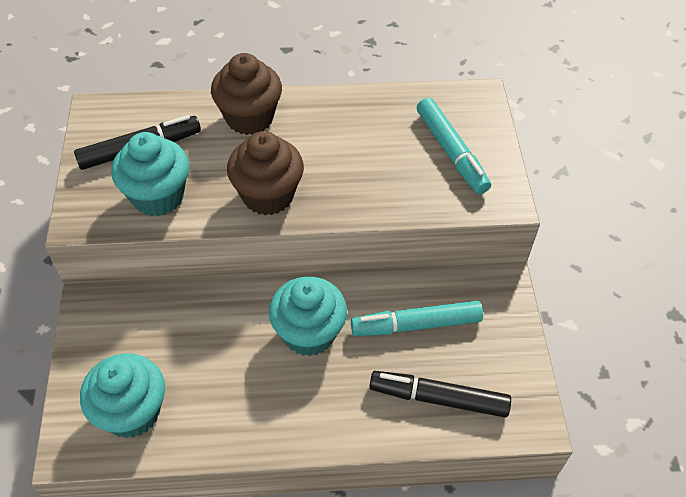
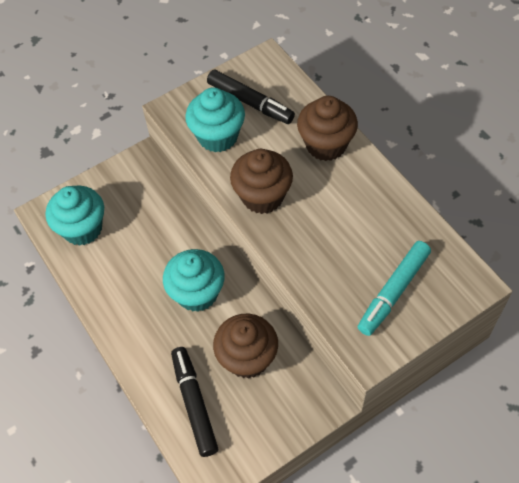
camera: 65 degrees right, 5 degrees up
(416, 324) = (247, 358): turquoise marker -> brown cupcake

